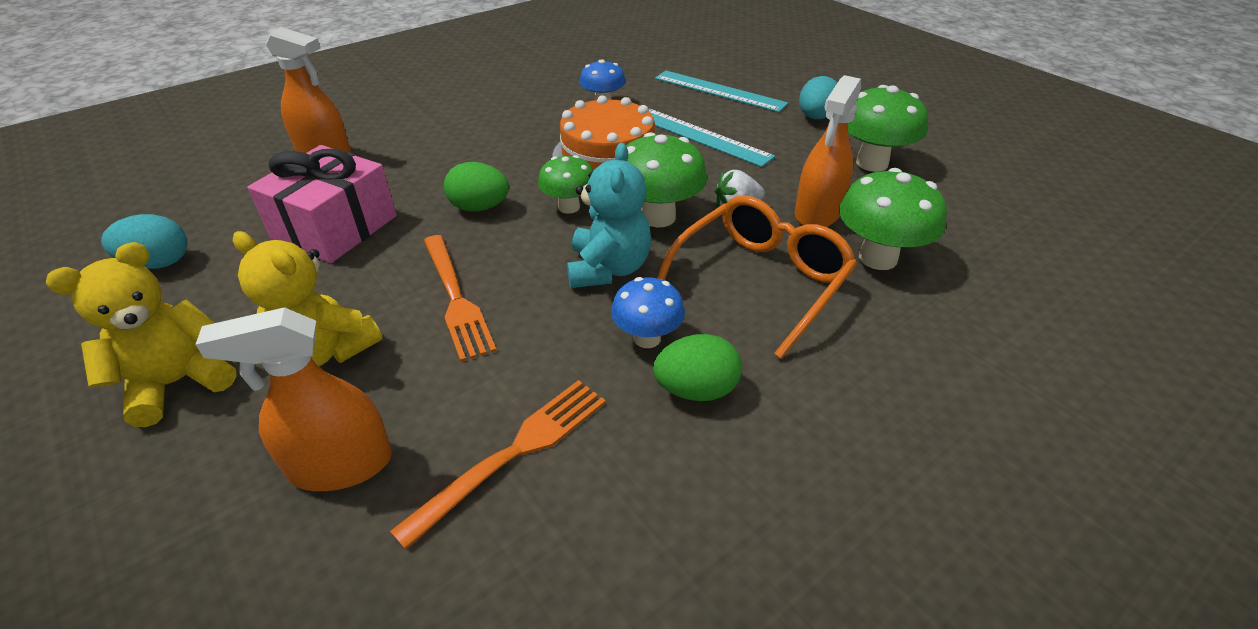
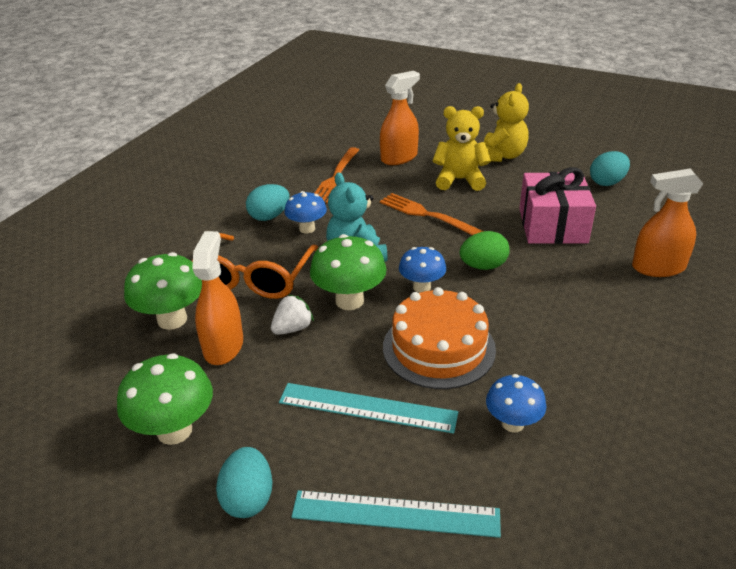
camera: 155 degrees right, 5 degrees down
(569, 207) = (421, 287): green mushroom -> blue mushroom
(696, 390) = (269, 216): green egg -> turquoise egg

